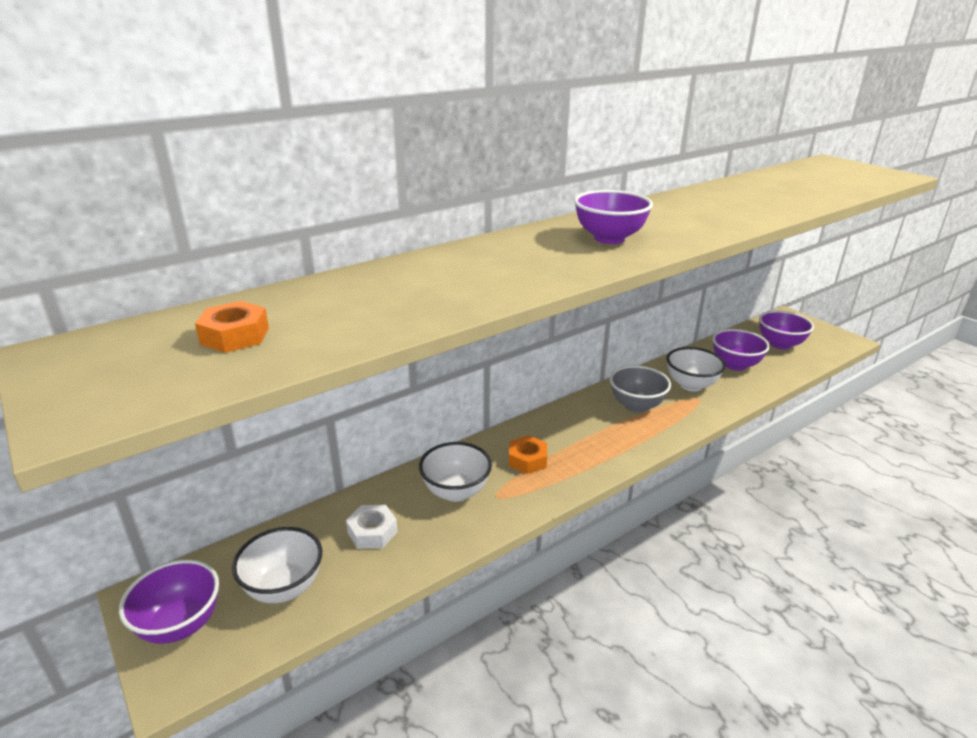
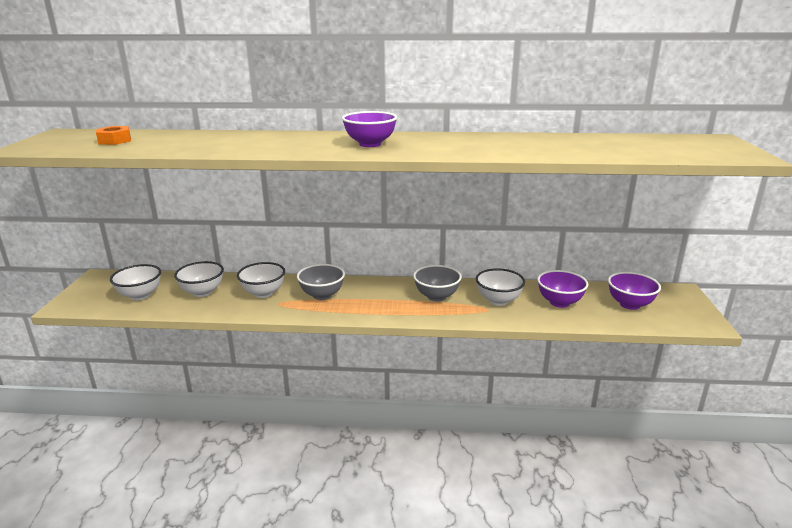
camera: 40 degrees right, 5 degrees down
(180, 625) = (93, 290): purple bowl -> none
(372, 532) = (202, 292): white nut -> white bowl
(527, 460) = (322, 295): orange nut -> grey bowl

